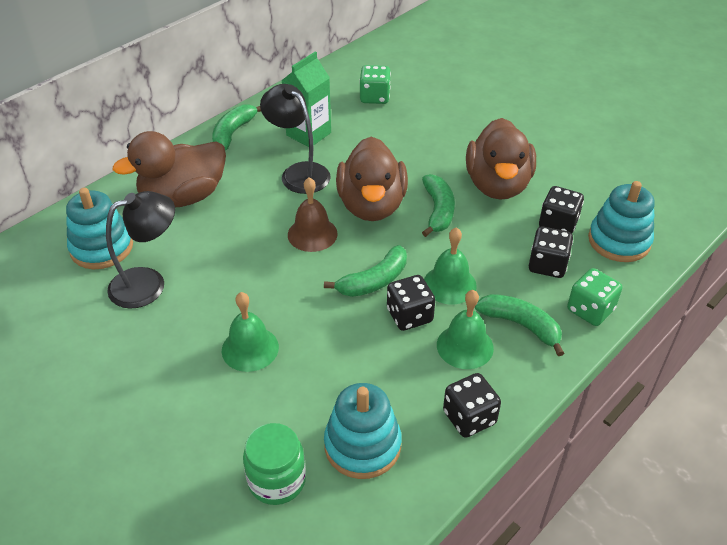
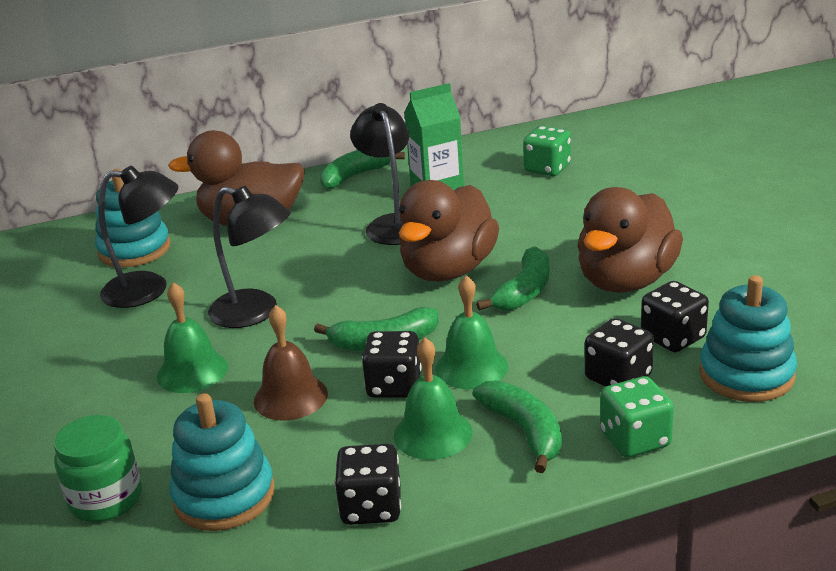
camera: 30 degrees right, 15 degrees down
(256, 281) = (256, 312): none -> black lamp
(312, 234) = (355, 283): brown bell -> brown bell (290, 397)

